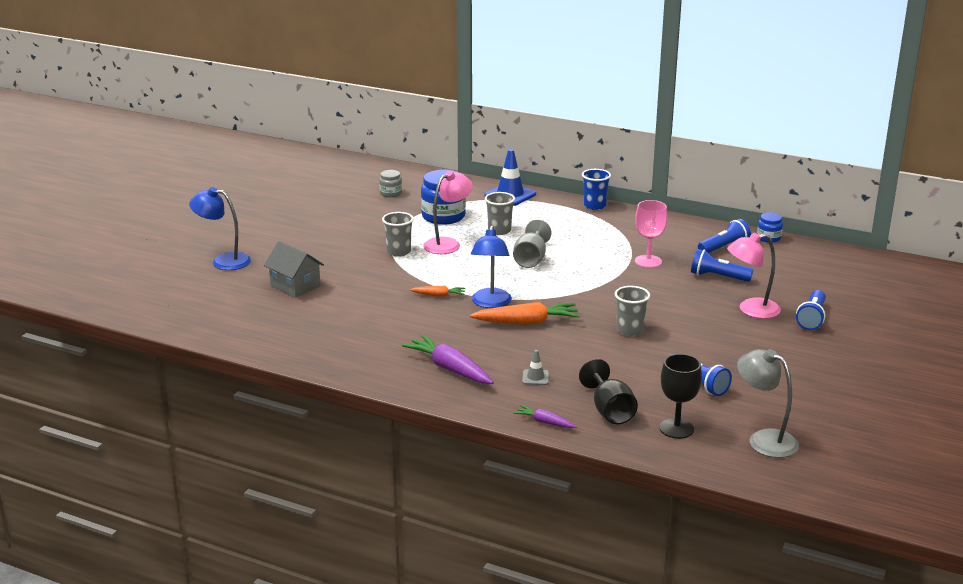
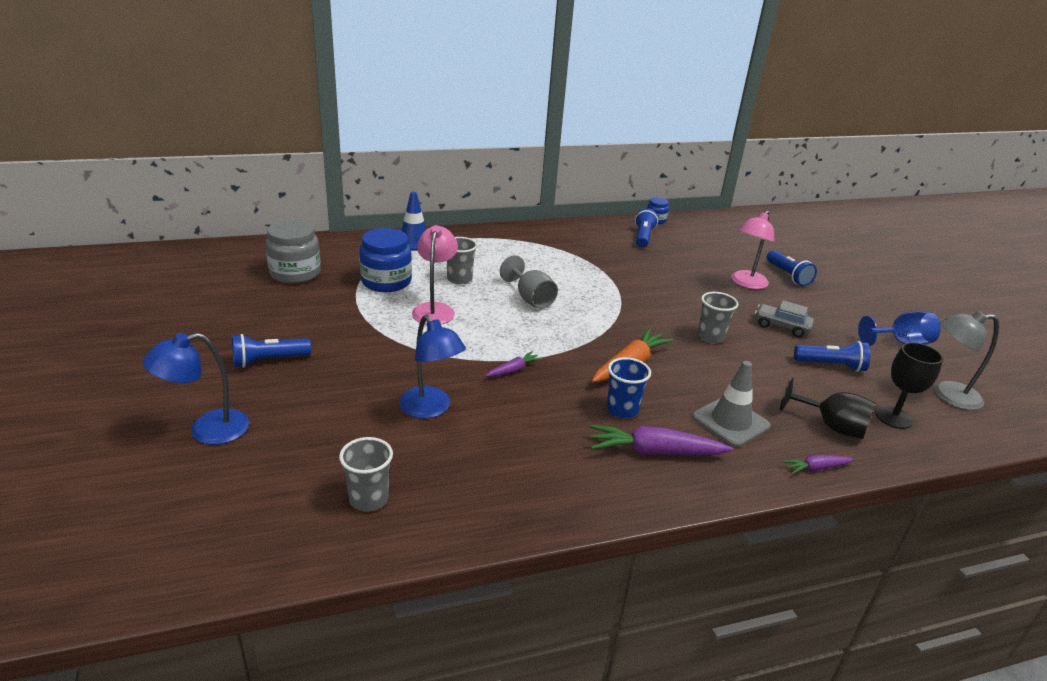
camera: 45 degrees left, 5 degrees up
(295, 286) = (349, 425): grey house -> none
(391, 193) = (295, 273): grey jar -> grey jar, size x1.90
(398, 252) = (401, 336): grey cup -> grey cup (369, 499)
(439, 295) = (513, 370): orange carrot -> purple carrot
(490, 303) = (570, 358): blue lamp -> blue lamp (430, 409)
(535, 377) = (730, 422): grey traffic cone -> grey traffic cone, size x2.01
(594, 206) = (498, 230): blue cup -> blue cup (622, 410)
(648, 261) = (616, 267): pink goblet -> none
(713, 347) = (781, 327): none -> grey car
(718, 277) = (681, 263): blue flashlight -> blue flashlight (268, 361)
(810, 397) = (901, 343): none -> blue goblet

